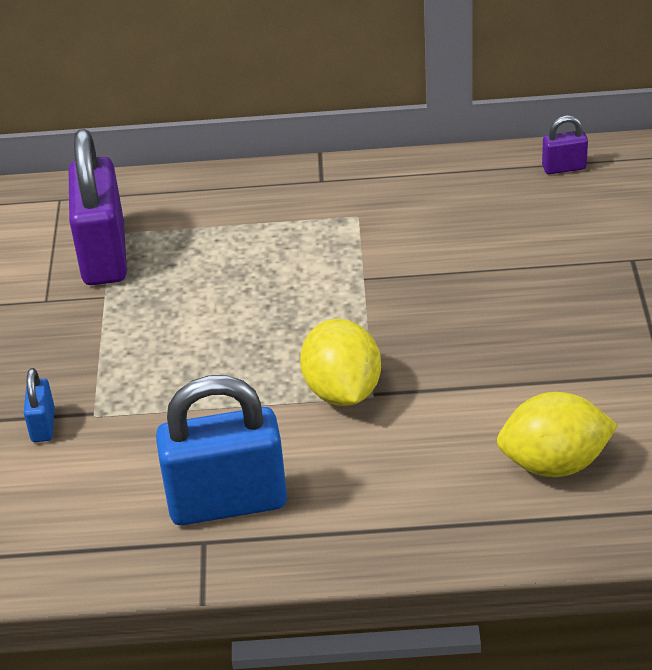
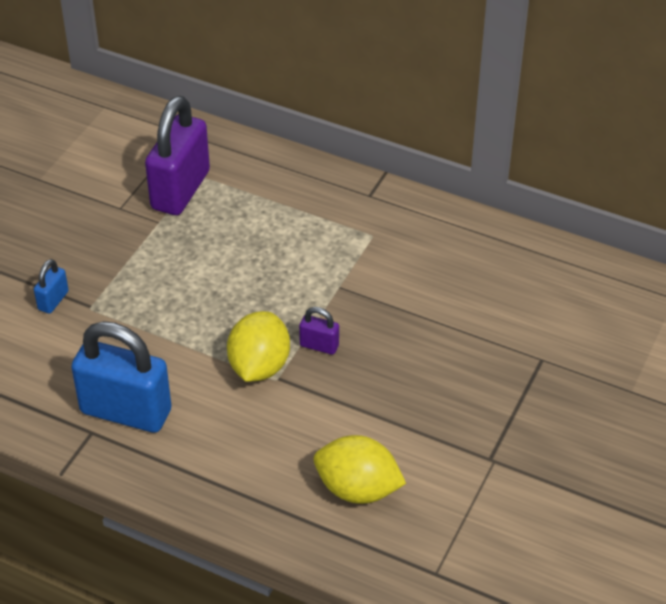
camera: 25 degrees right, 5 degrees up
(564, 167) = (552, 261): purple padlock -> purple padlock (319, 345)

